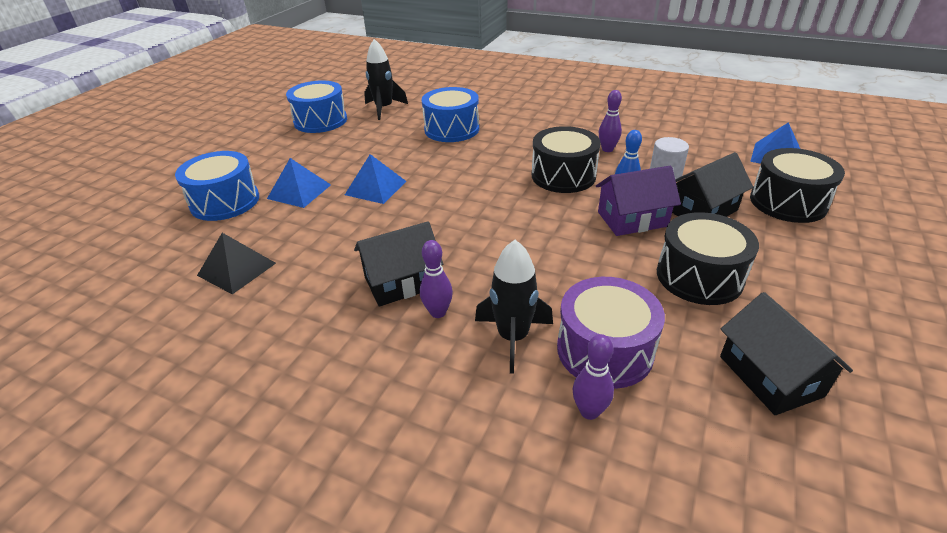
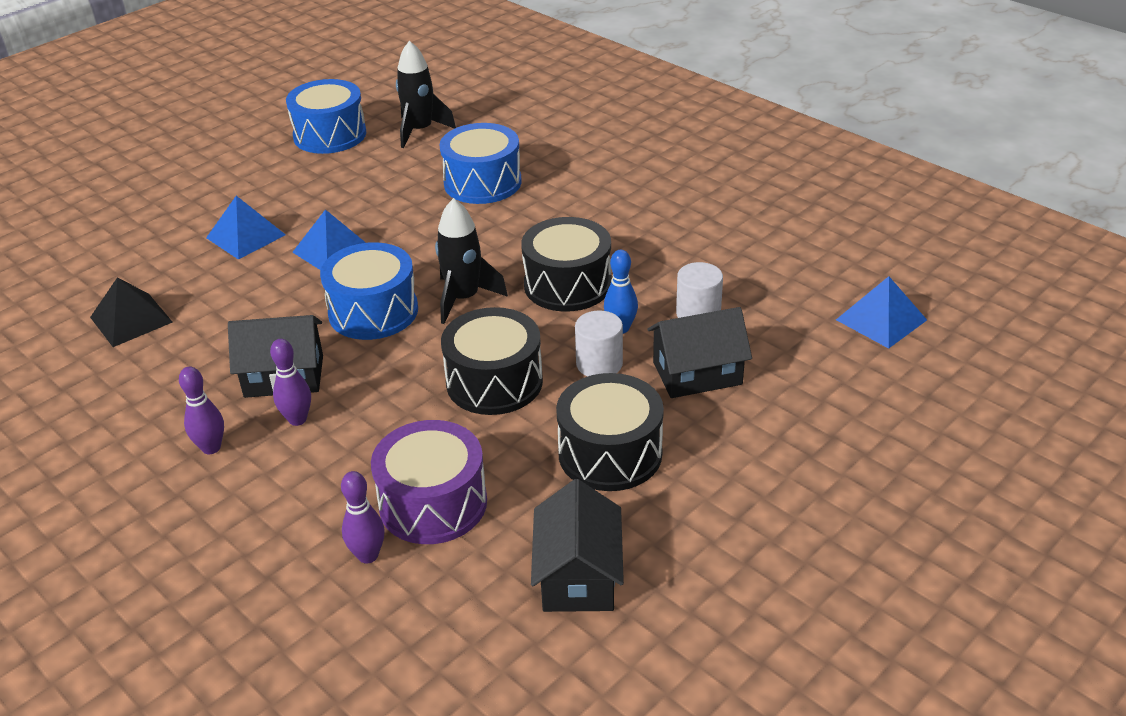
camera: 20 degrees right, 0 degrees up
(225, 201) = (160, 231): blue drum -> blue drum (373, 311)
(513, 337) = (352, 465): black rocket -> black rocket (464, 298)
(607, 149) = (658, 258): purple bowling pin -> purple bowling pin (211, 448)
(632, 219) = (599, 364): purple house -> white cylinder
(788, 202) = (821, 389): black drum -> black drum (494, 382)

